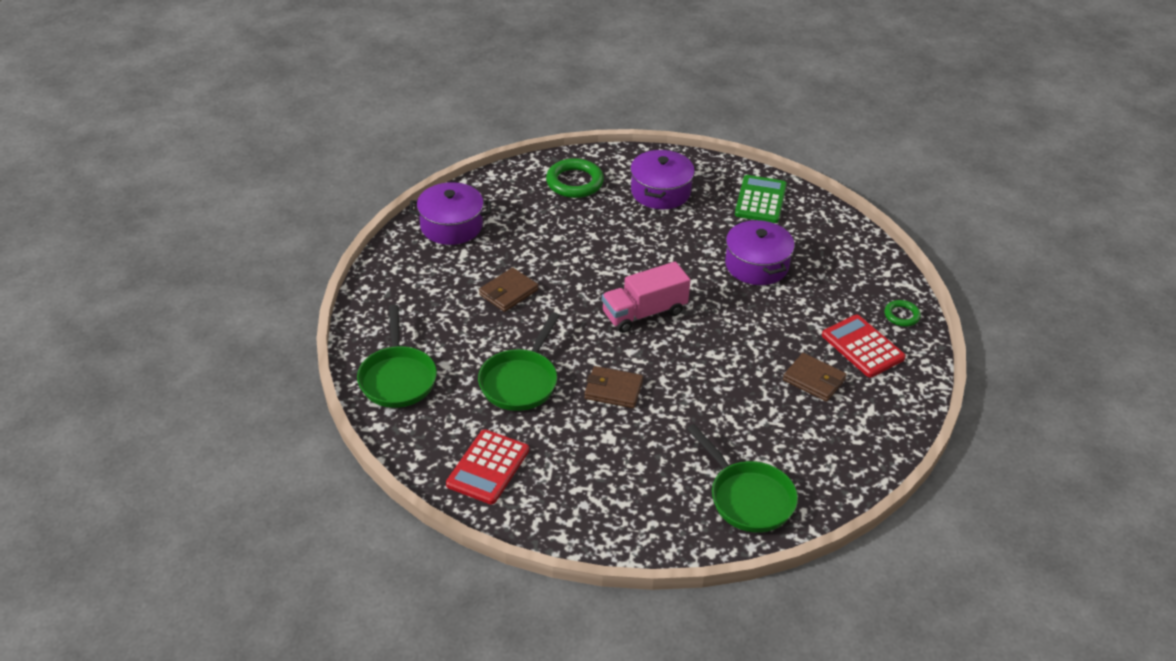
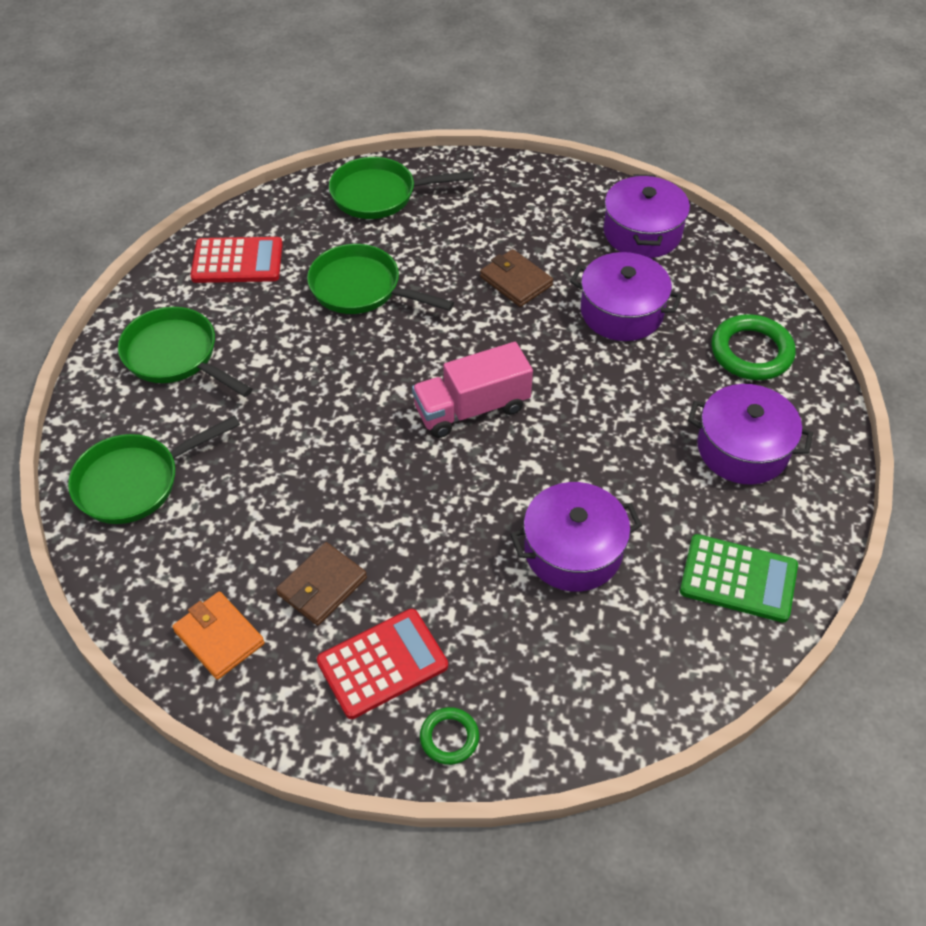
camera: 95 degrees right, 10 degrees up
(488, 467) = (237, 261): red calculator -> red calculator turned 150 degrees clockwise
(539, 239) = (621, 312): none -> purple pot
(610, 494) = (175, 356): none -> green pan
(613, 390) = (335, 369): brown wallet -> none
(644, 313) = (471, 408): pink truck -> pink truck turned 90 degrees counterclockwise
(868, 428) = (219, 637): none -> orange wallet

